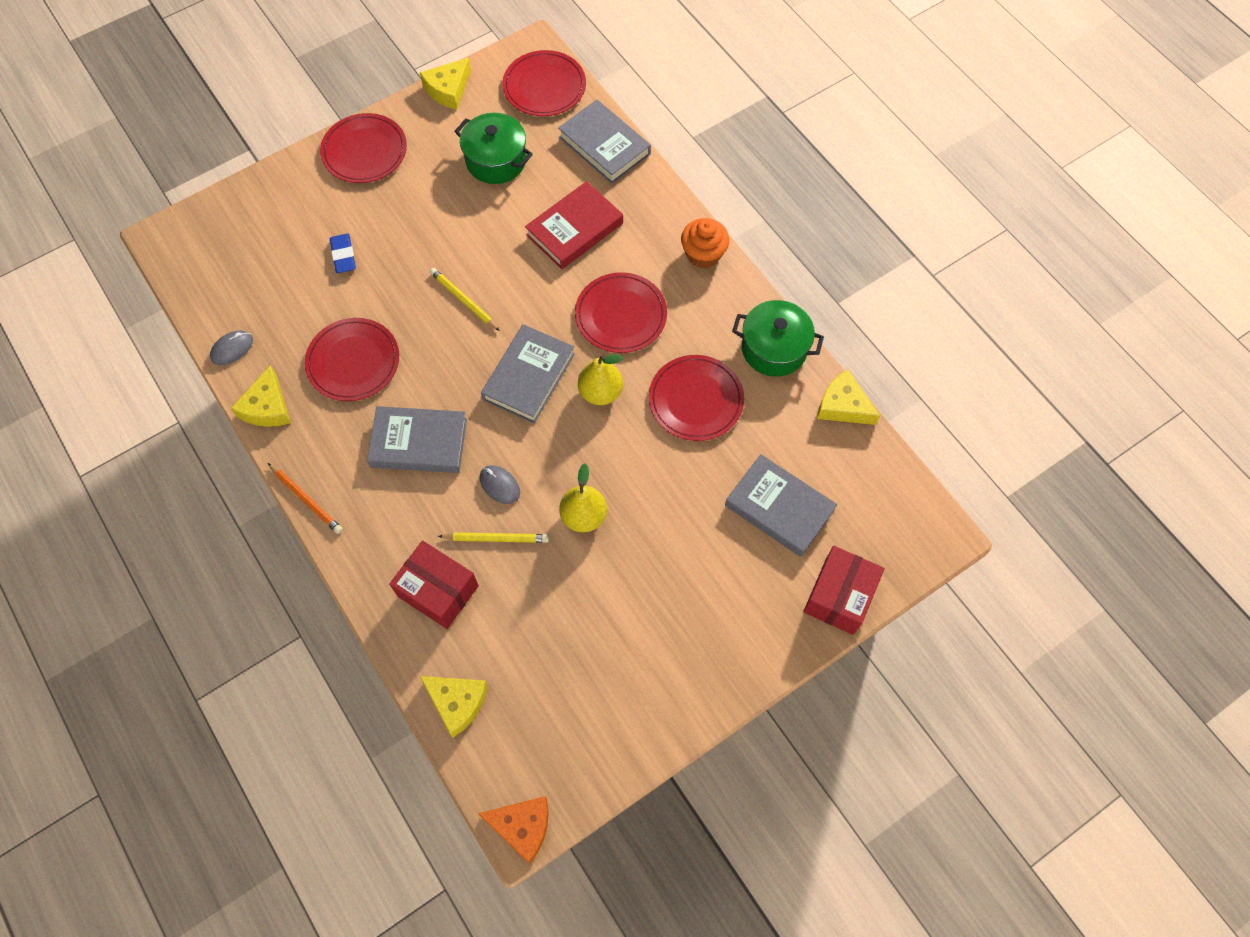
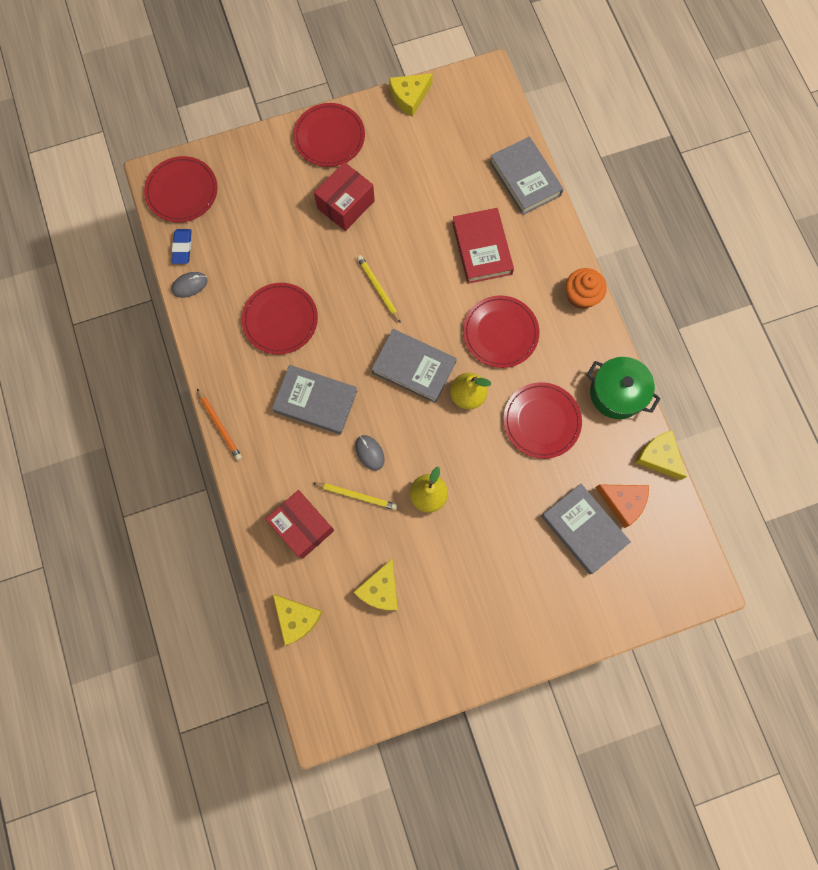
camera: 15 degrees right, 10 degrees up
(267, 407) = (206, 341): yellow cheese -> yellow cheese (380, 589)
(343, 255) = (292, 226): blue eraser -> blue eraser (182, 248)
(496, 160) = (433, 171): green pot -> none
(522, 826) = (322, 727): orange cheese -> orange cheese (623, 502)
(528, 376) = (414, 367): grey book -> grey book turned 75 degrees clockwise
(544, 86) = (489, 112): red plate -> red plate (182, 191)
(575, 229) = (482, 248): red book -> red book turned 75 degrees counterclockwise
(839, 596) = (610, 614): red box -> red box (346, 205)

